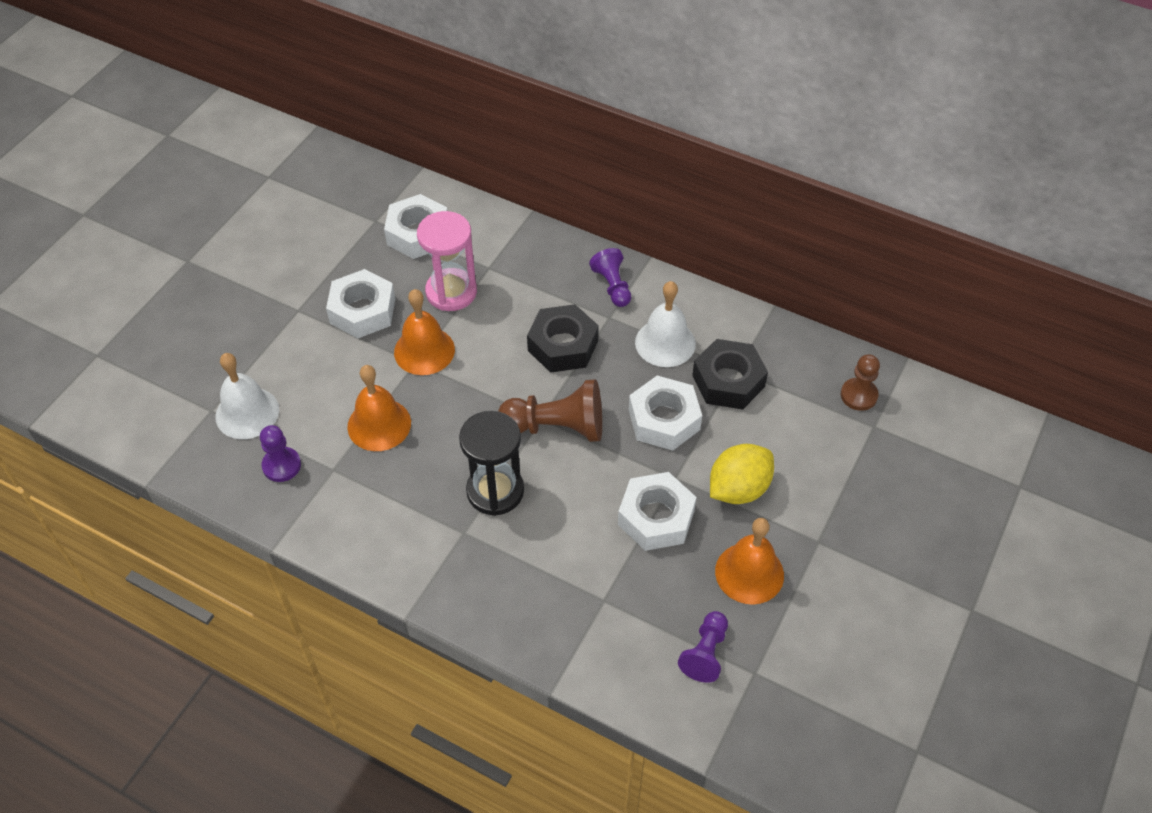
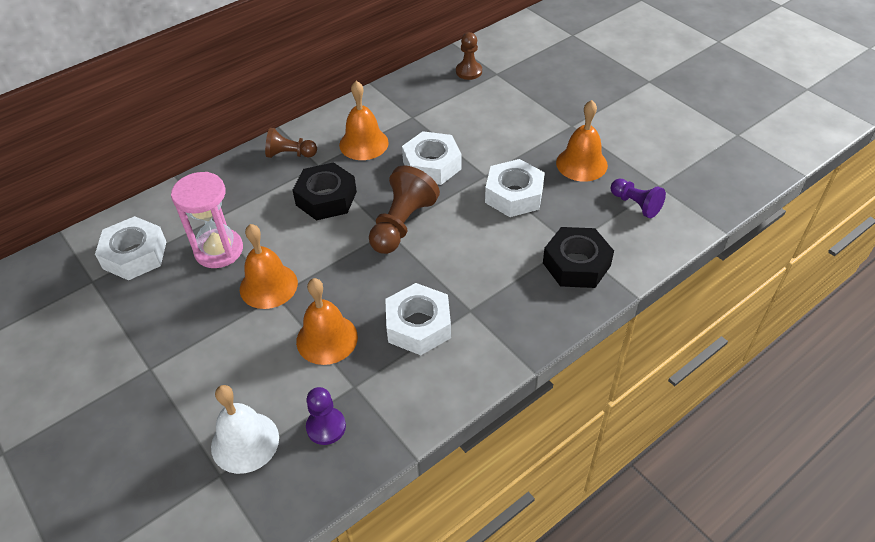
camera: 65 degrees left, 5 degrees down
(362, 311) = (190, 318): white nut -> white nut (418, 325)
(495, 491) = (441, 279): black hourglass -> none
(612, 286) = (290, 154): purple pawn -> brown pawn
(665, 343) = (363, 143): white bell -> orange bell
(728, 381) = (419, 124): black nut -> black nut (576, 264)
(738, 489) = (512, 147): yellow lemon -> none

